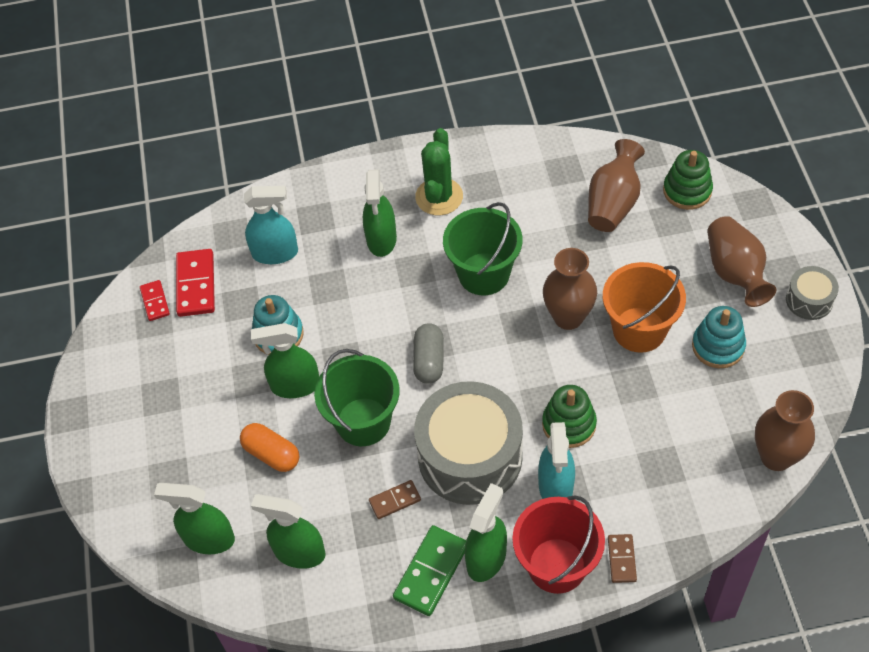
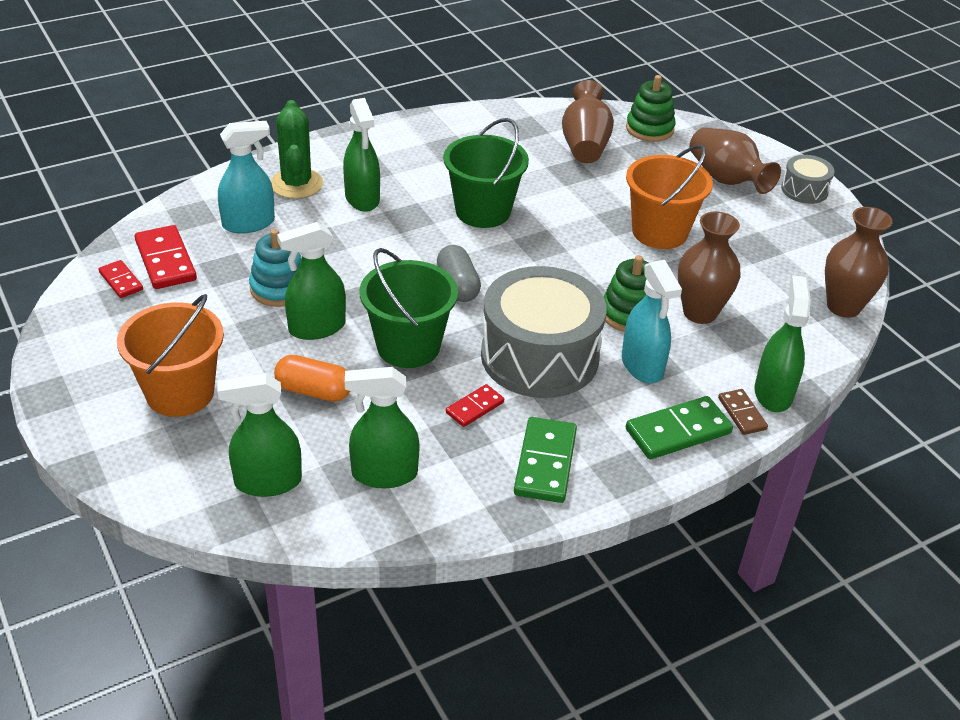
camera: 25 degrees left, 15 degrees down
(169, 433) = (180, 393): none -> orange bucket
(395, 501) = (475, 408): brown domino -> red domino
(439, 197) = (408, 160): green cactus -> green cactus (296, 184)
(486, 558) = (600, 439): green spray bottle -> green spray bottle (773, 393)
(557, 565) = (678, 431): red bucket -> green domino
(568, 317) = (585, 232): brown vase -> brown vase (700, 313)
(718, 346) = (741, 234): turquoise stacking toy -> none

